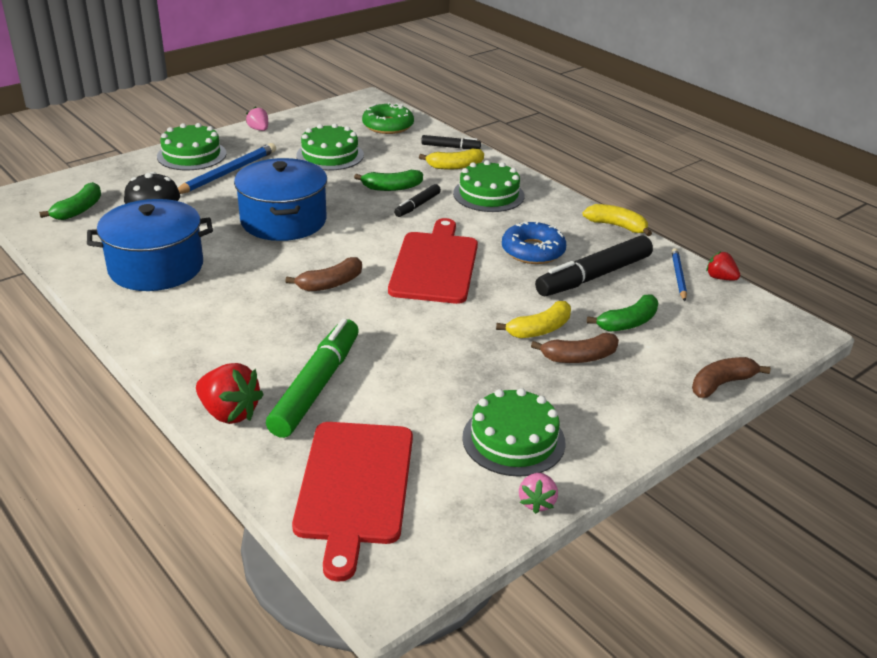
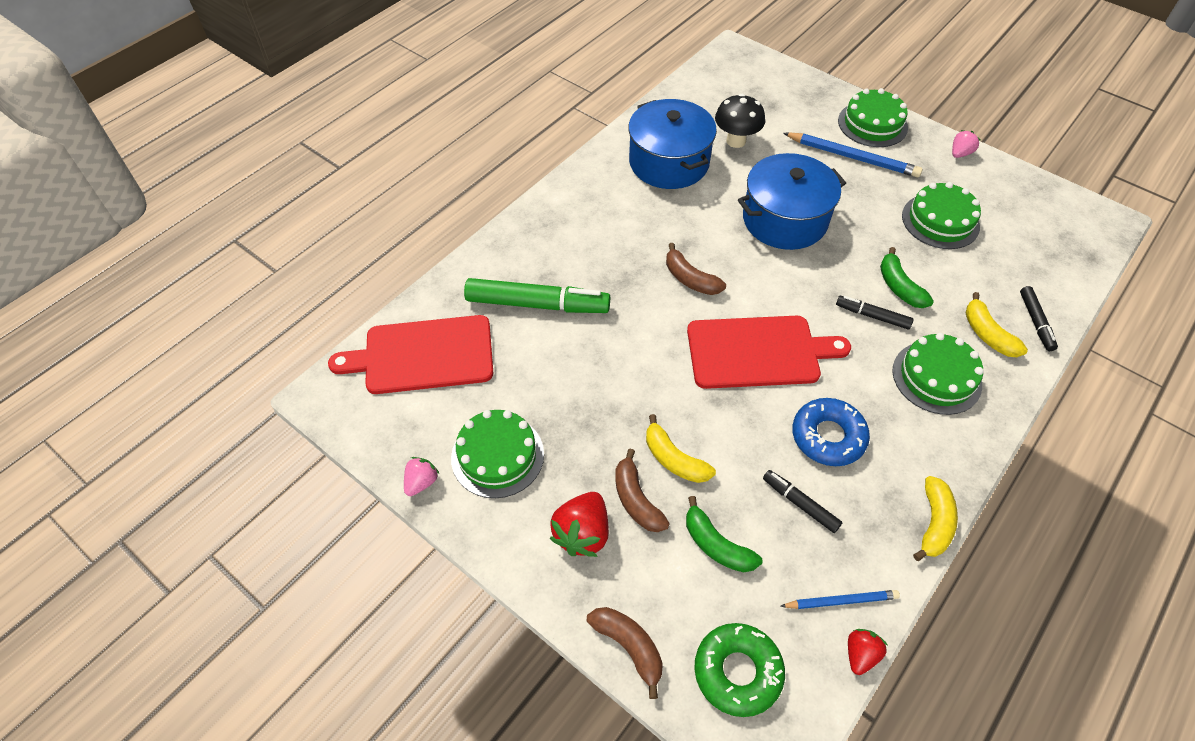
camera: 80 degrees right, 20 degrees up
(79, 210) = (735, 91): green banana -> none
(229, 413) = (492, 261): red strawberry -> red strawberry (582, 534)
(388, 126) = (1049, 253): green donut -> green donut (737, 672)
(537, 502) = (421, 482): pink strawberry -> pink strawberry turned 120 degrees clockwise
(593, 276) = (800, 504): black marker -> black marker, size x0.52

